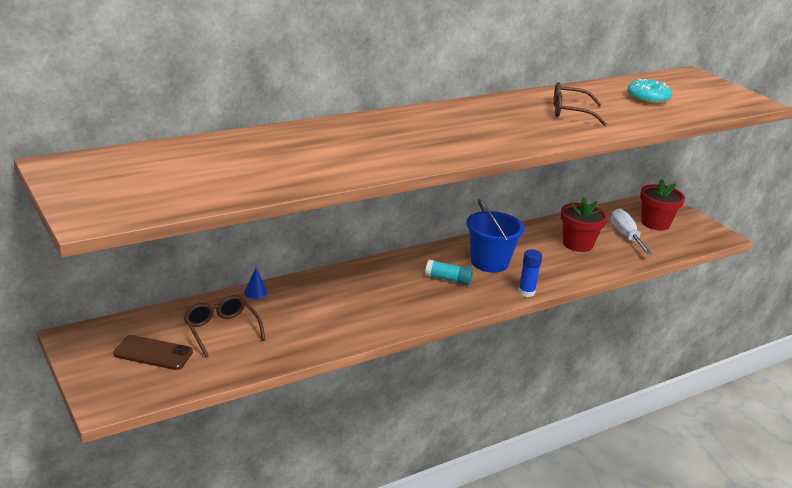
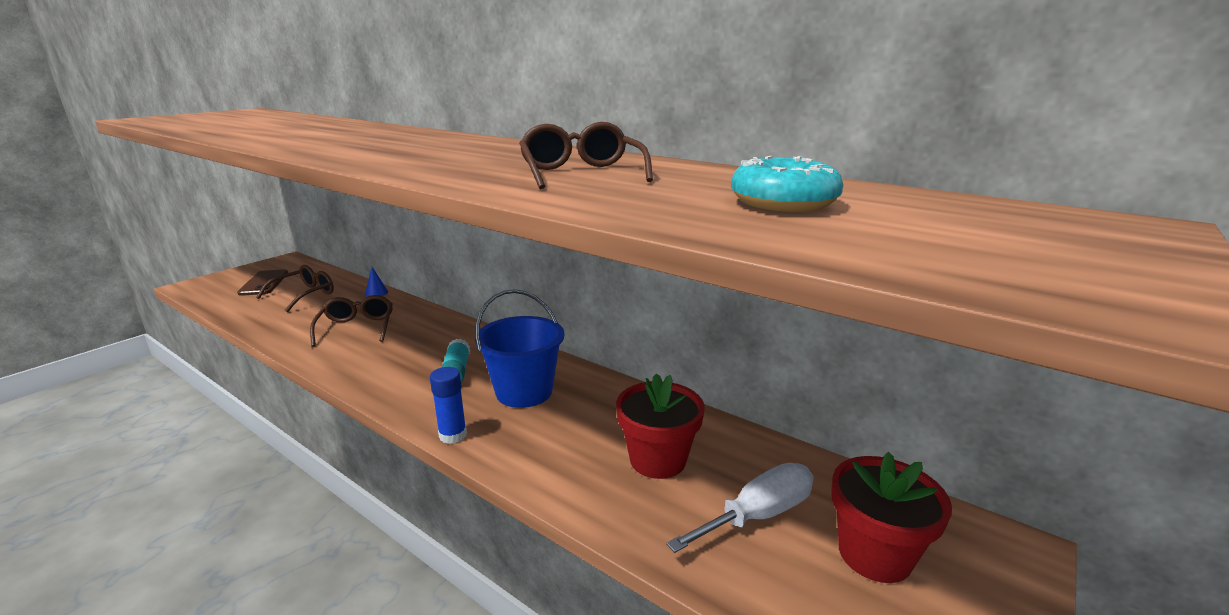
camera: 70 degrees right, 5 degrees down
(335, 309) = (356, 328): none -> brown glasses

